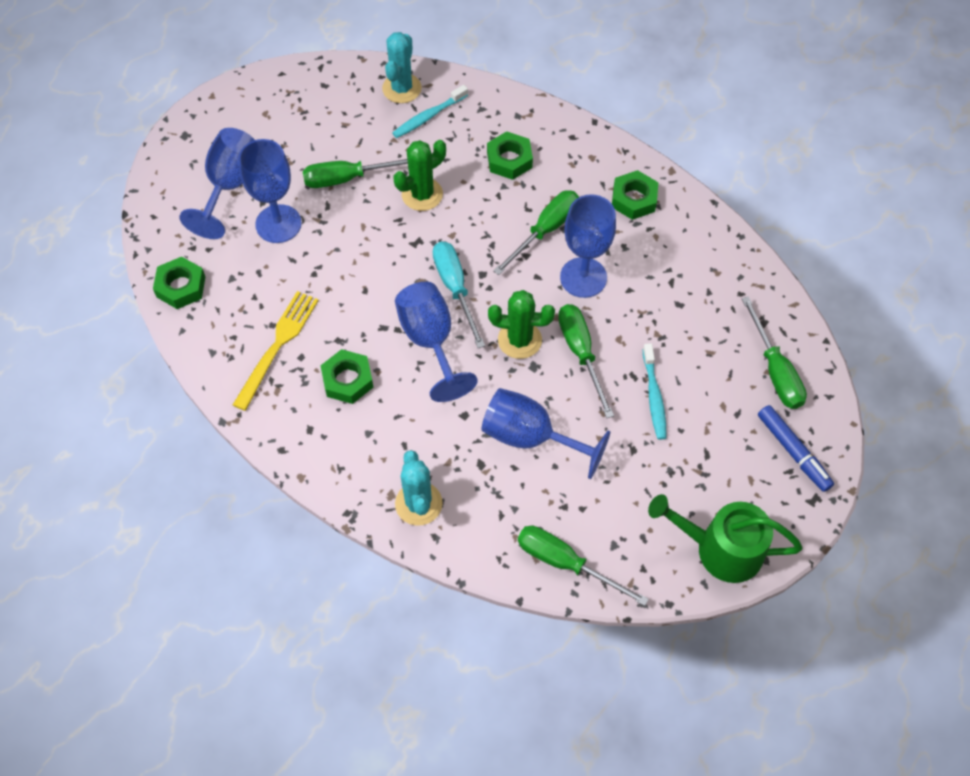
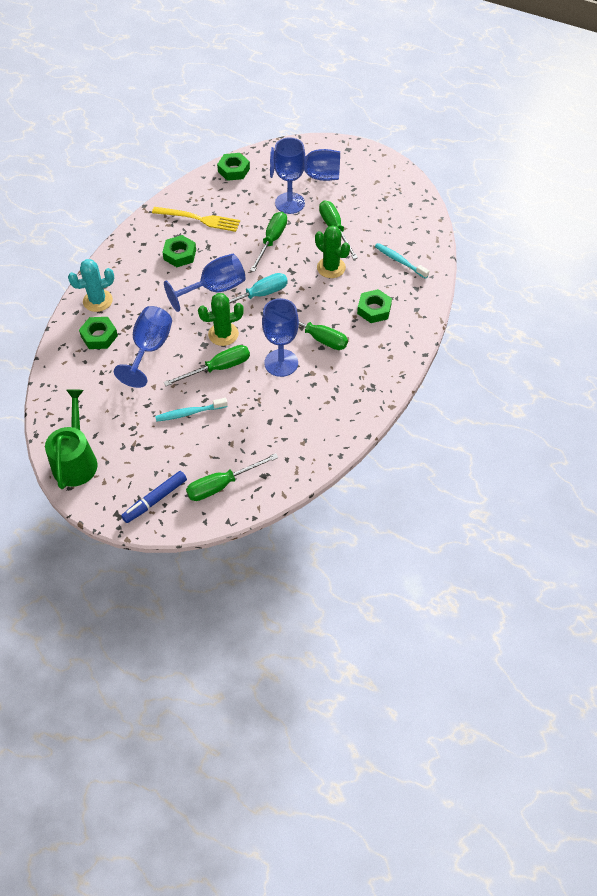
camera: 80 degrees right, 5 degrees down
(402, 88) = (420, 243): turquoise cactus -> none
(519, 340) = (223, 334): green cactus -> green cactus turned 75 degrees clockwise
(566, 563) = (61, 378): green screwdriver -> green screwdriver (271, 241)
(634, 199) = (357, 385): green nut -> green nut (99, 336)

